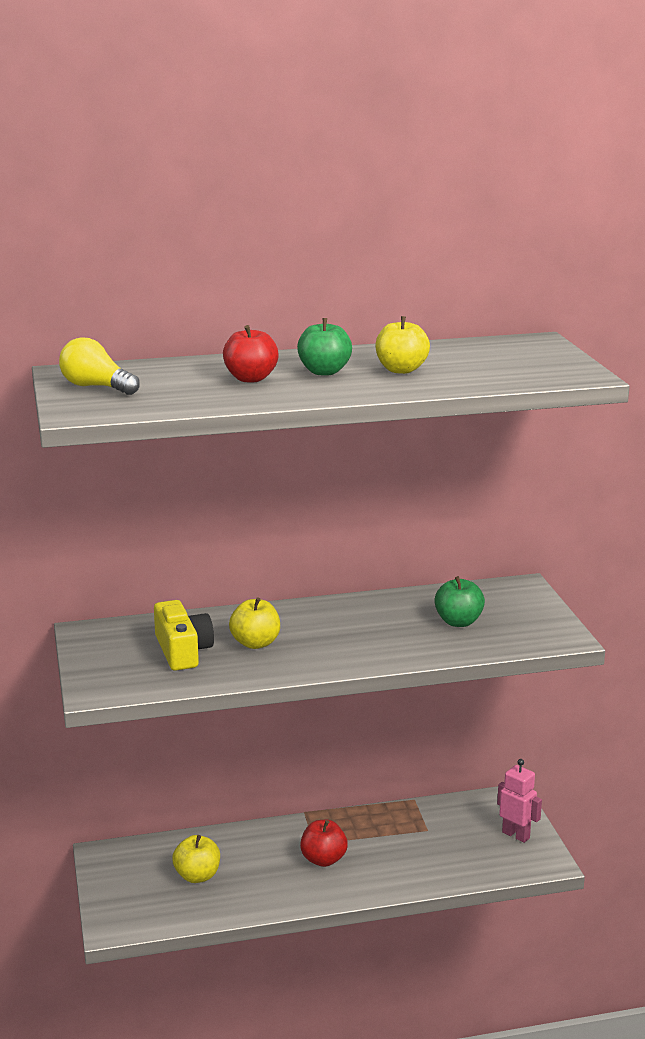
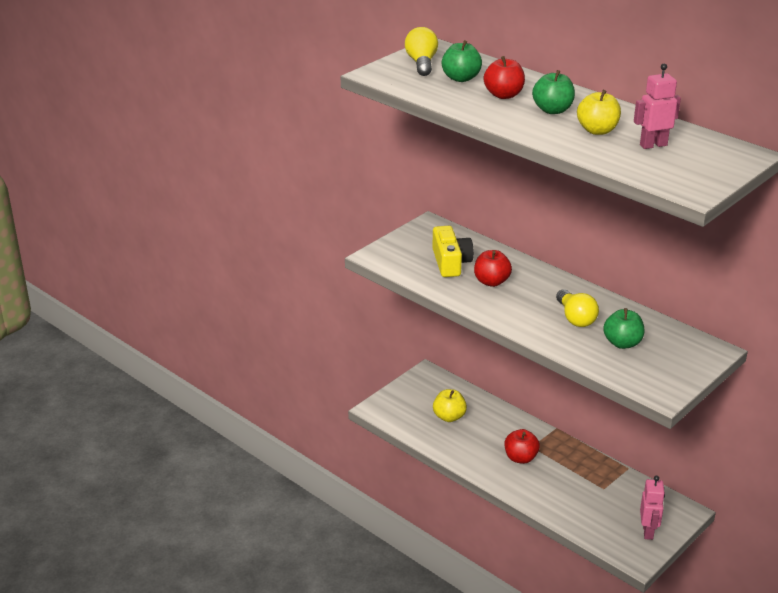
camera: 55 degrees right, 10 degrees up
(172, 383) = (461, 78): none -> green apple
(182, 651) = (450, 262): yellow camera -> yellow camera turned 45 degrees counterclockwise
(255, 643) = (491, 282): yellow apple -> red apple
(385, 627) = (575, 318): none -> yellow light bulb
(467, 361) = (653, 145): none -> pink robot

